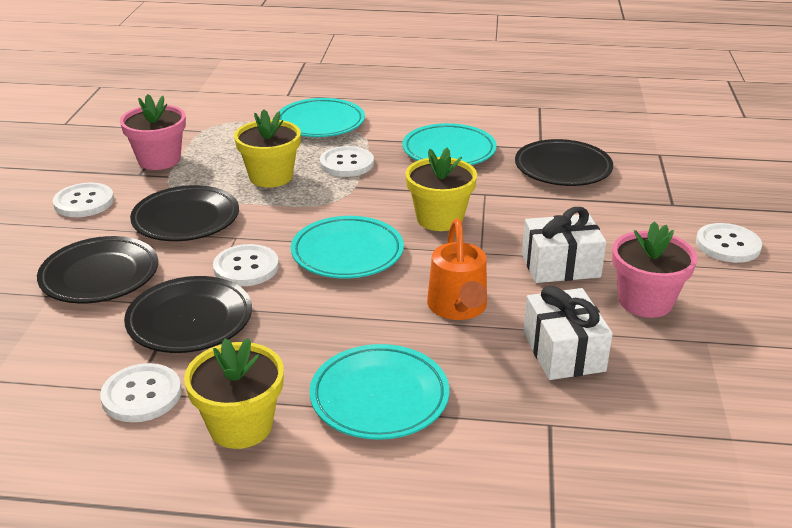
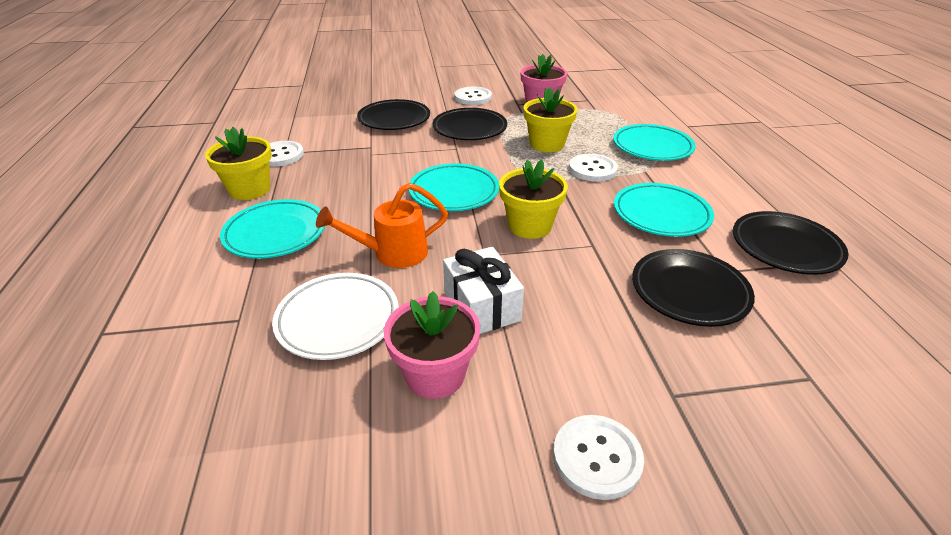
camera: 75 degrees right, 5 degrees up
(190, 320) = (354, 153): black plate -> black plate (785, 247)
(246, 267) = (419, 159): white button -> none
(563, 352) = (338, 319): white gift -> white plate

